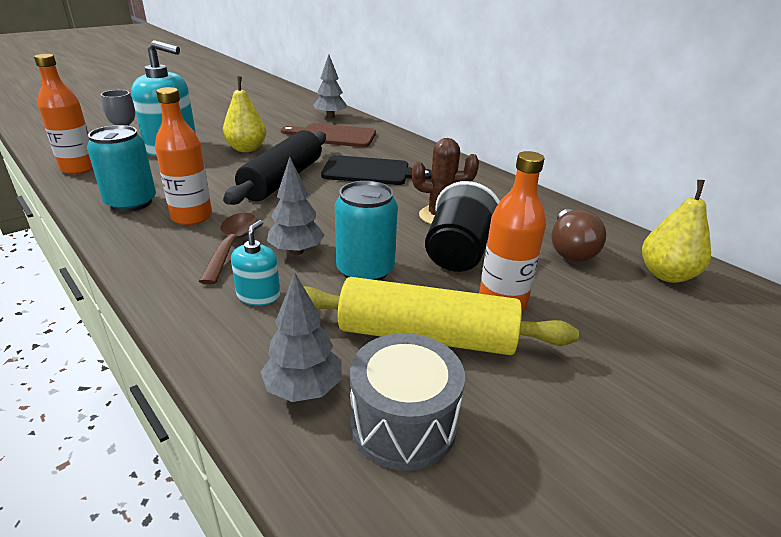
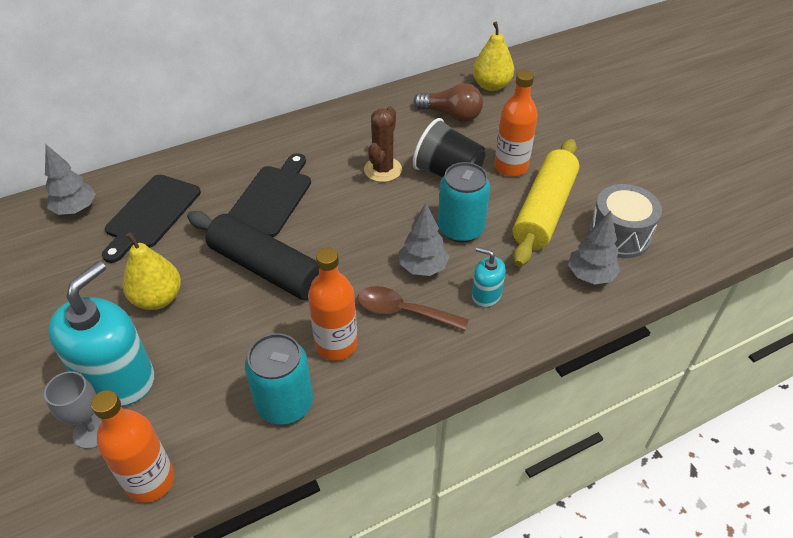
camera: 75 degrees left, 15 degrees up
(333, 136) = (151, 214): brown cutting board -> black cutting board

